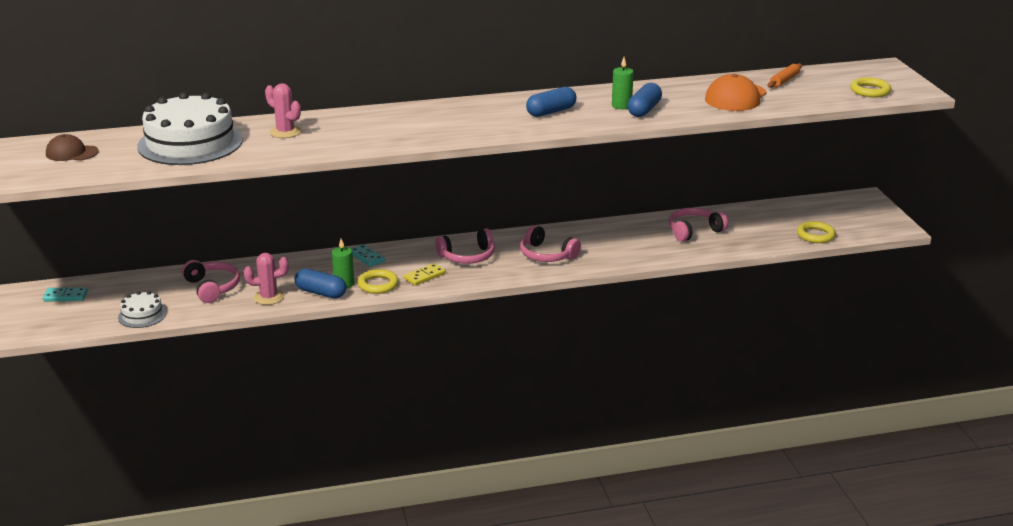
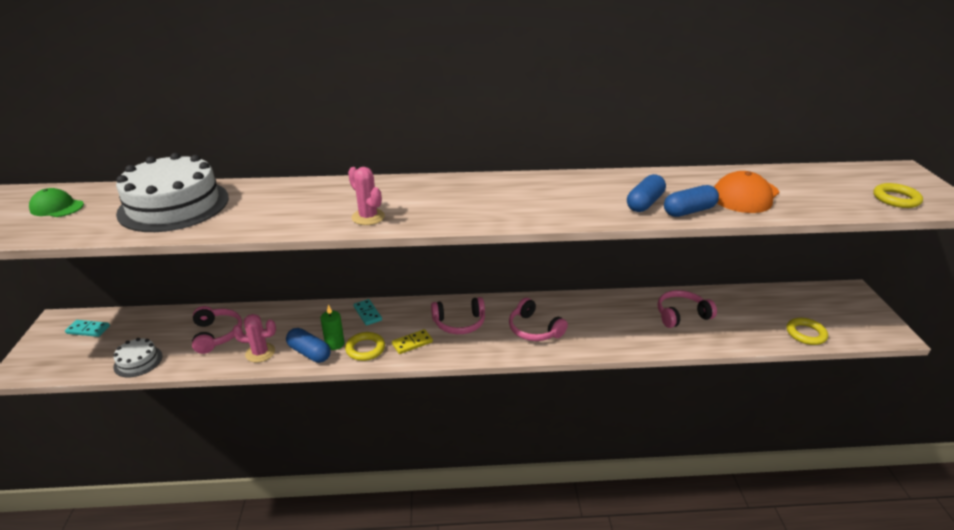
camera: 10 degrees right, 5 degrees up
(71, 153) = (57, 207): brown cap -> green cap
(285, 132) = (272, 200): pink cactus -> pink cactus (368, 217)
(551, 112) = (546, 198): blue capsule -> blue capsule (689, 211)
(621, 106) = (621, 196): green candle -> none
(784, 80) = (797, 179): orange rolling pin -> none

